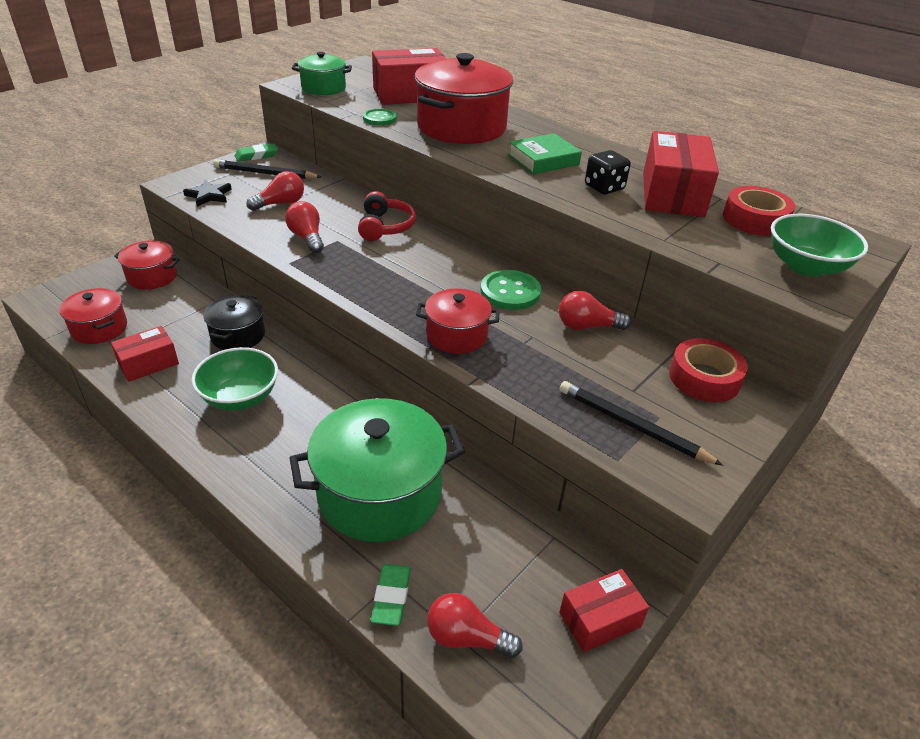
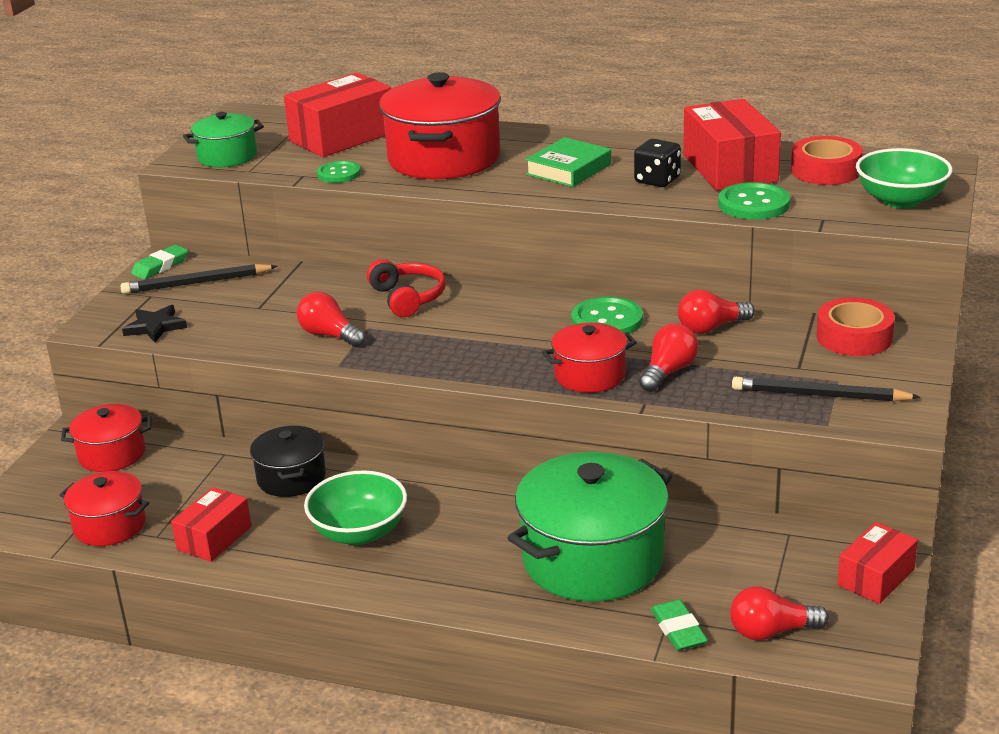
camera: 20 degrees left, 10 degrees down
(280, 203) = (256, 310): red light bulb -> red light bulb (668, 372)
(668, 230) = (753, 204): none -> green button

